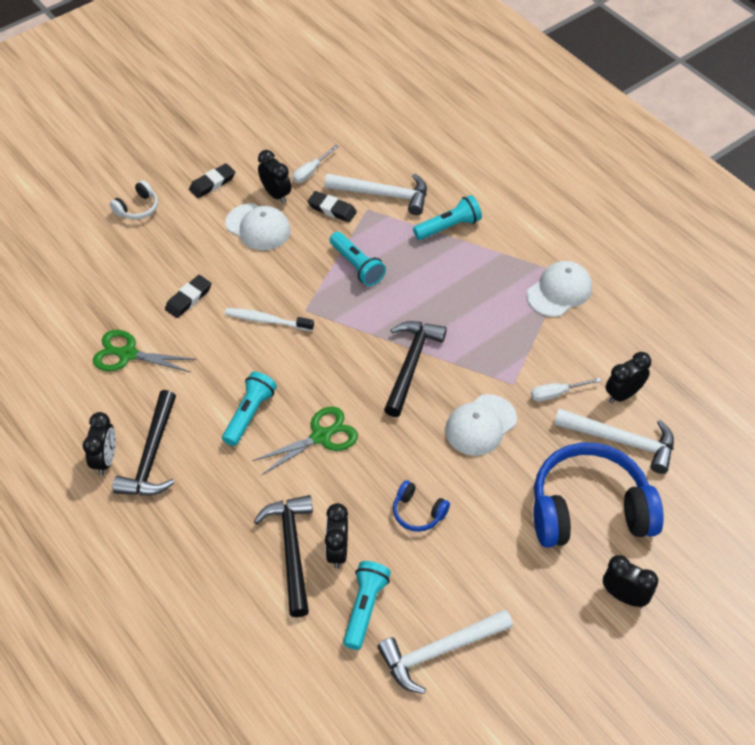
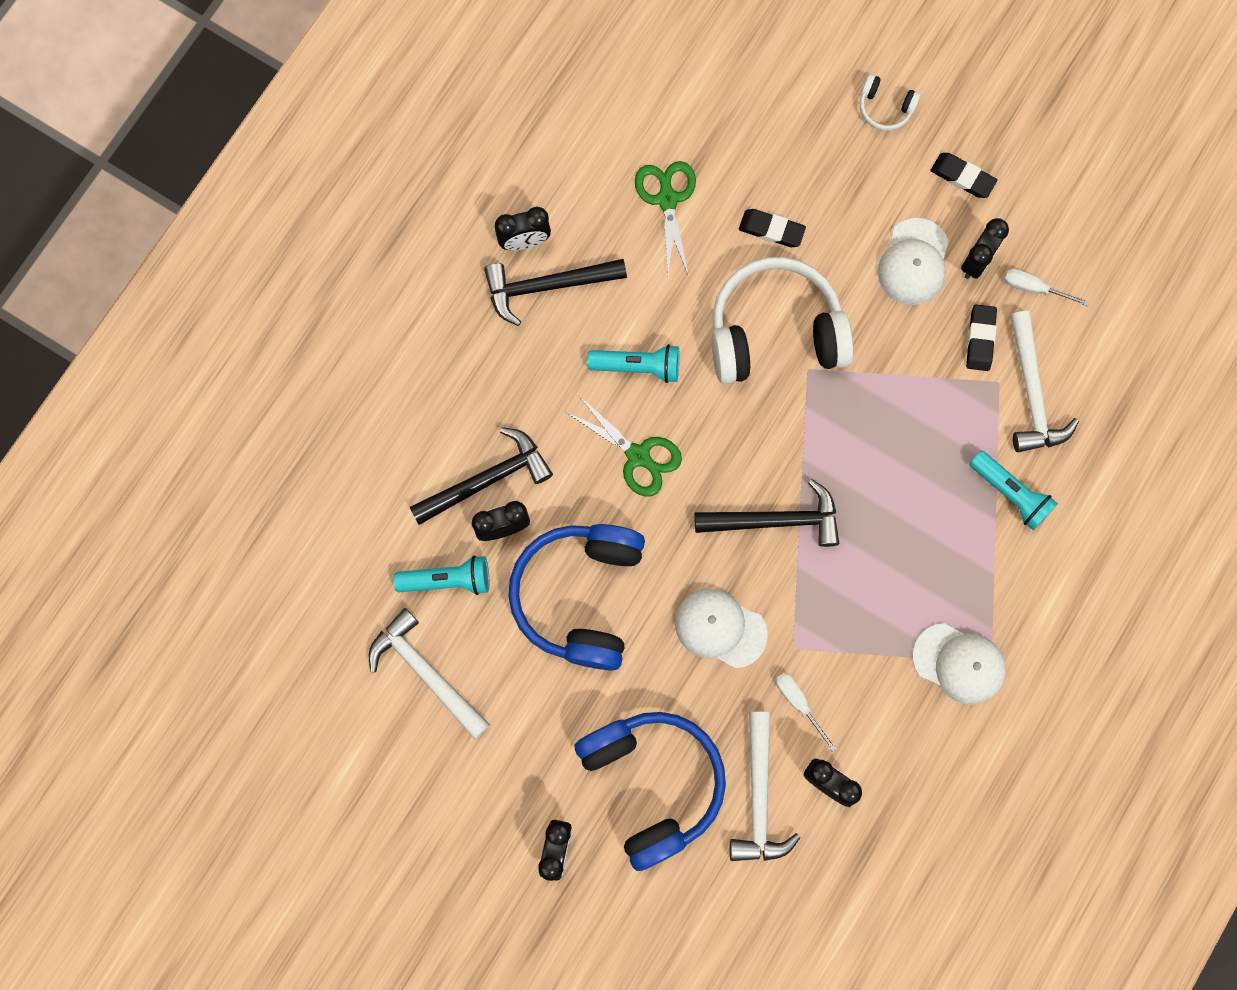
camera: 70 degrees right, 25 degrees up
(267, 320) = (775, 332): white toothbrush -> white headphones
(357, 266) = (899, 403): turquoise flashlight -> none
(418, 512) = (580, 596): blue headphones -> blue headphones, size x2.32

